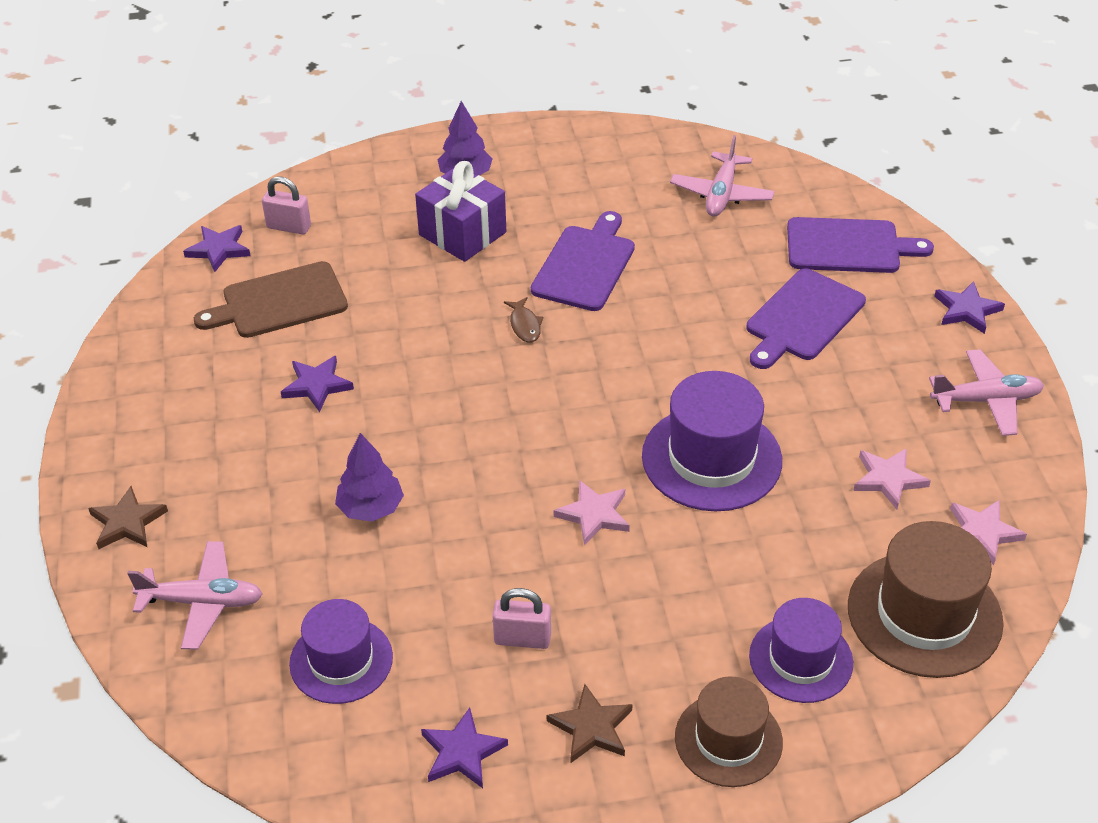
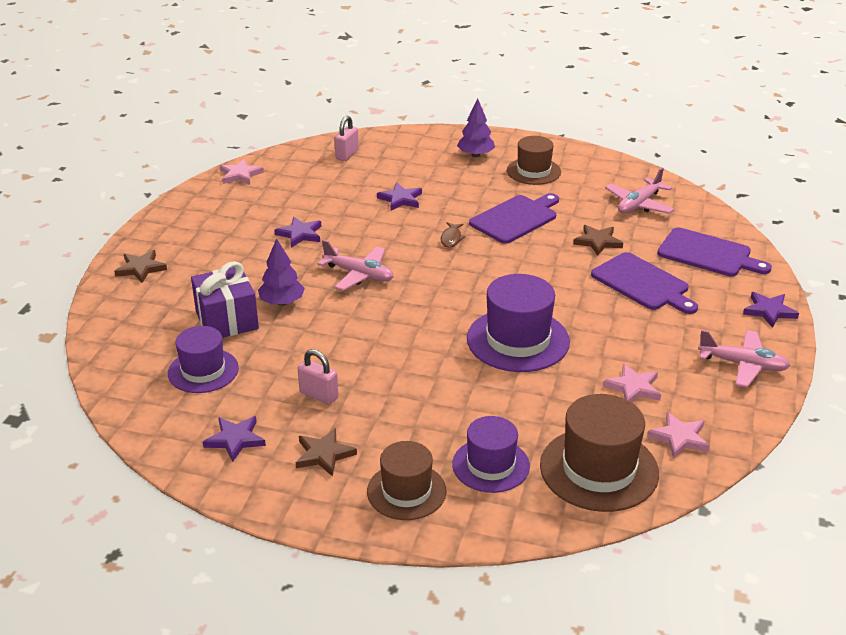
camera: 25 degrees right, 10 degrees down
(202, 602) = (149, 318): pink plane -> pink plane (359, 275)
(218, 249) = (297, 155): purple star -> purple star (400, 199)
(279, 302) = (311, 188): brown cutting board -> none
(289, 227) = (347, 154): pink padlock -> pink padlock turned 75 degrees clockwise
(462, 233) = (450, 183): purple gift -> purple gift (227, 320)
(558, 180) = (533, 171): none -> brown hat
(594, 514) = (416, 346): pink star -> pink star (240, 175)
(709, 270) = (598, 242): none -> brown star
(802, 318) = (642, 284): purple cutting board -> purple cutting board turned 105 degrees counterclockwise

